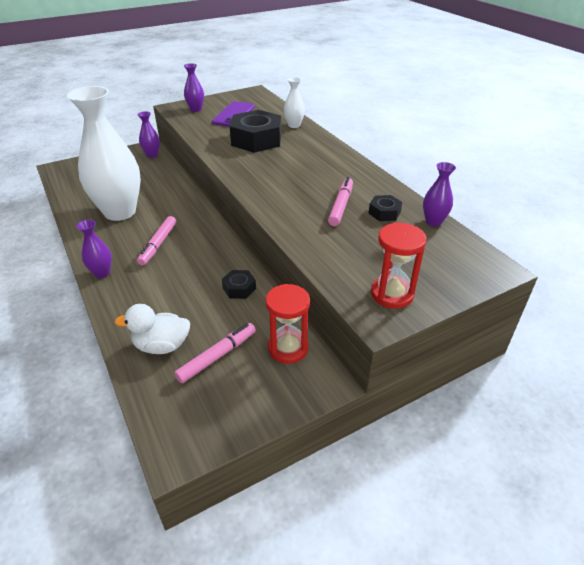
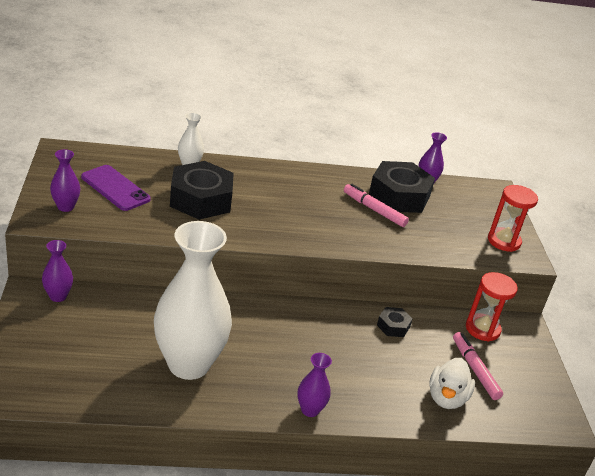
camera: 70 degrees left, 5 degrees down
(158, 244) = (284, 354): pink marker -> none
(384, 212) = (399, 196): black nut -> black nut, size x2.12

